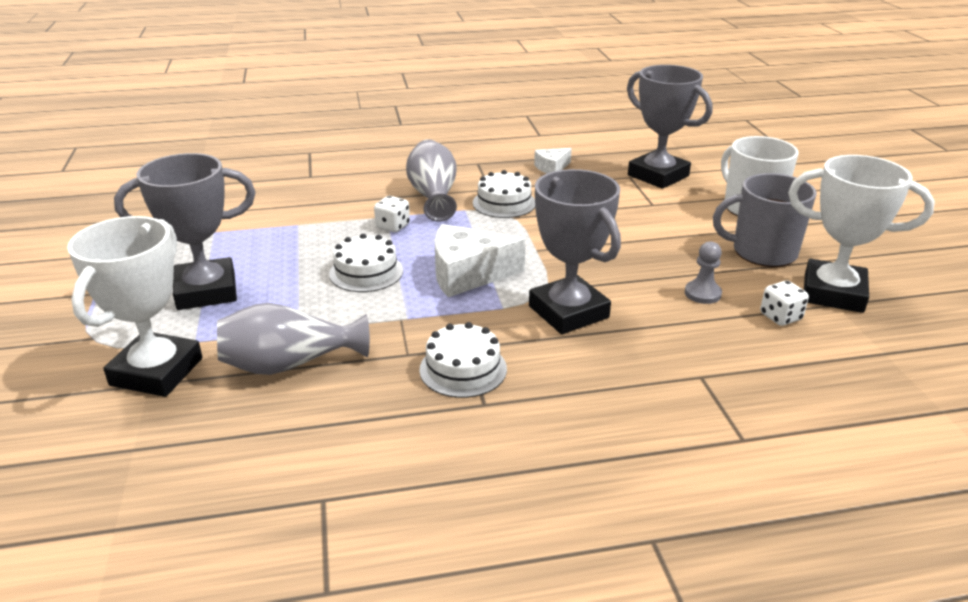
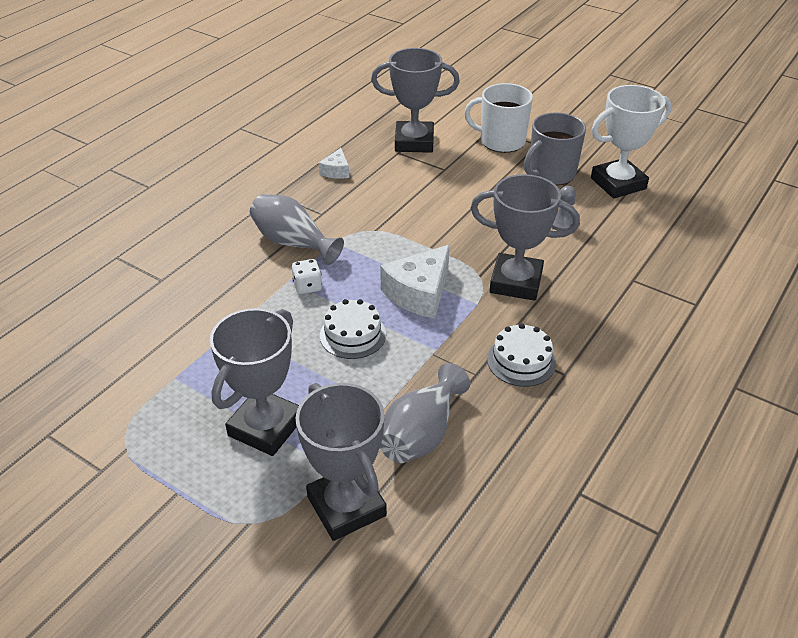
camera: 45 degrees left, 10 degrees up
(156, 372) = (346, 506): white trophy -> grey trophy
(504, 203) = (352, 221): white cake -> none
(780, 317) = (616, 216): white dice -> none

